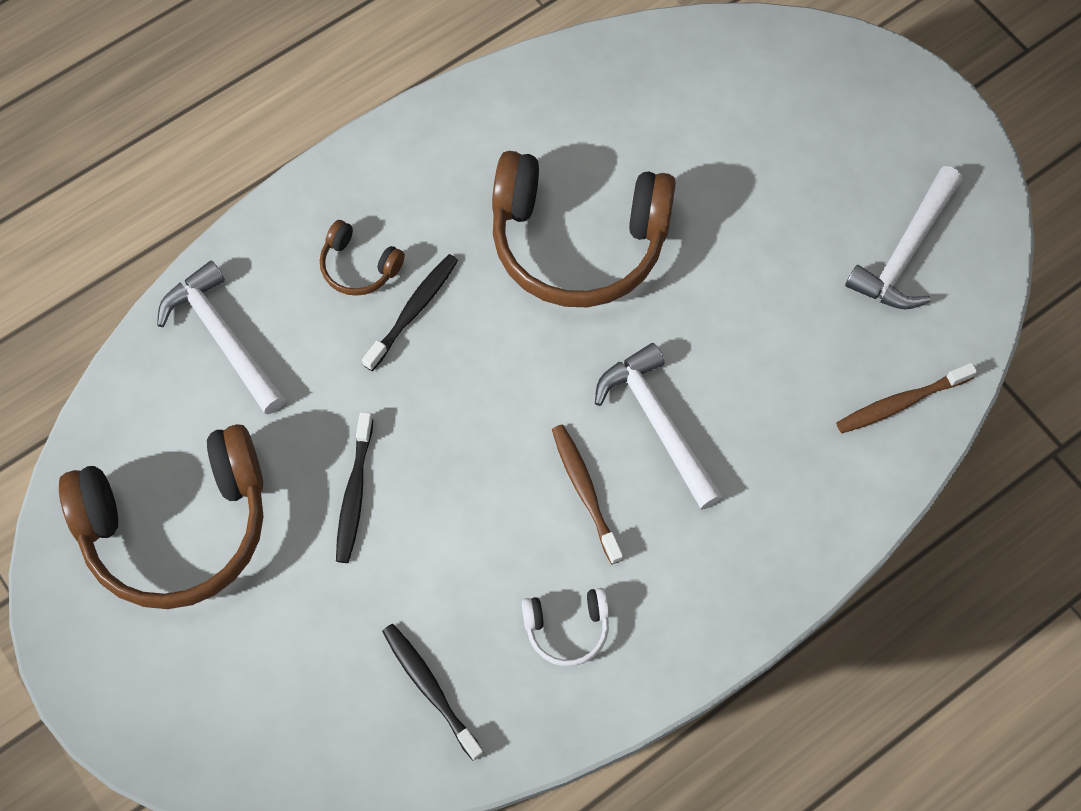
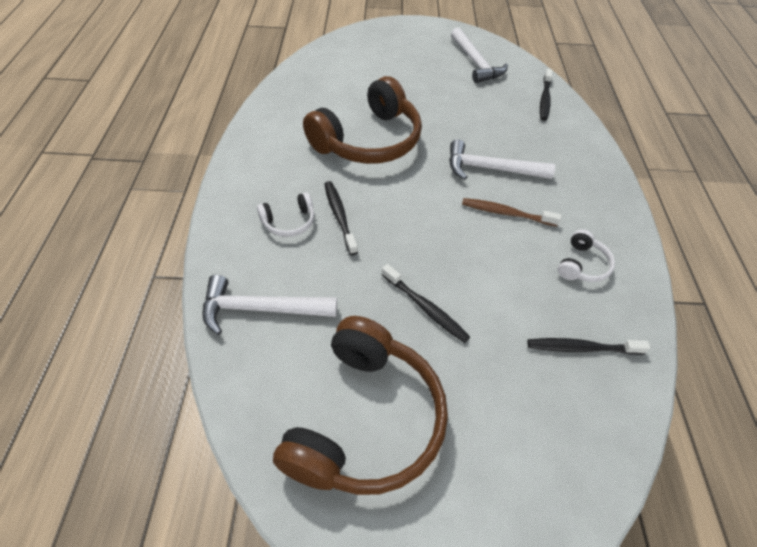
camera: 55 degrees left, 15 degrees down
(359, 266) = (289, 222): brown headphones -> white headphones
(900, 403) = (544, 99): brown toothbrush -> black toothbrush

